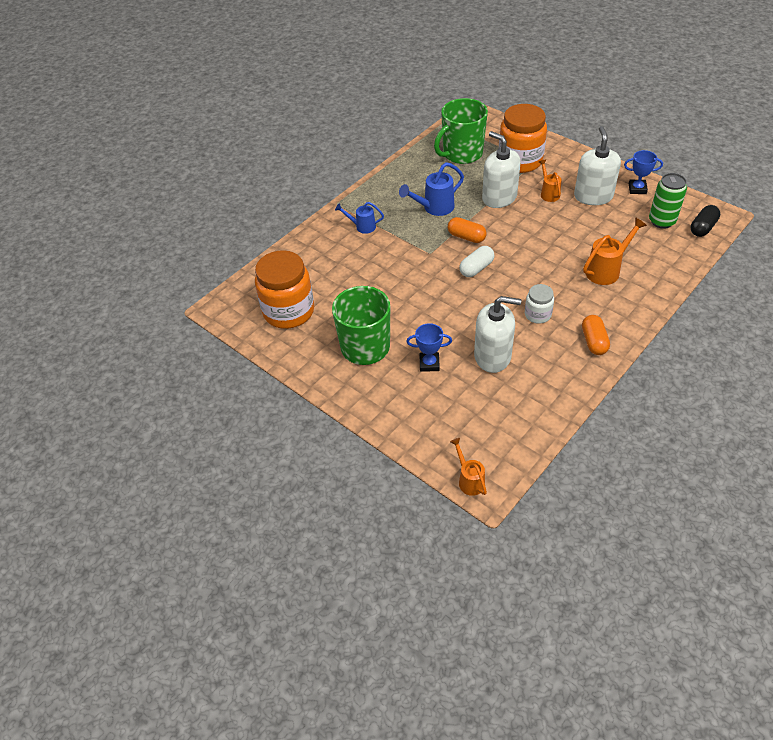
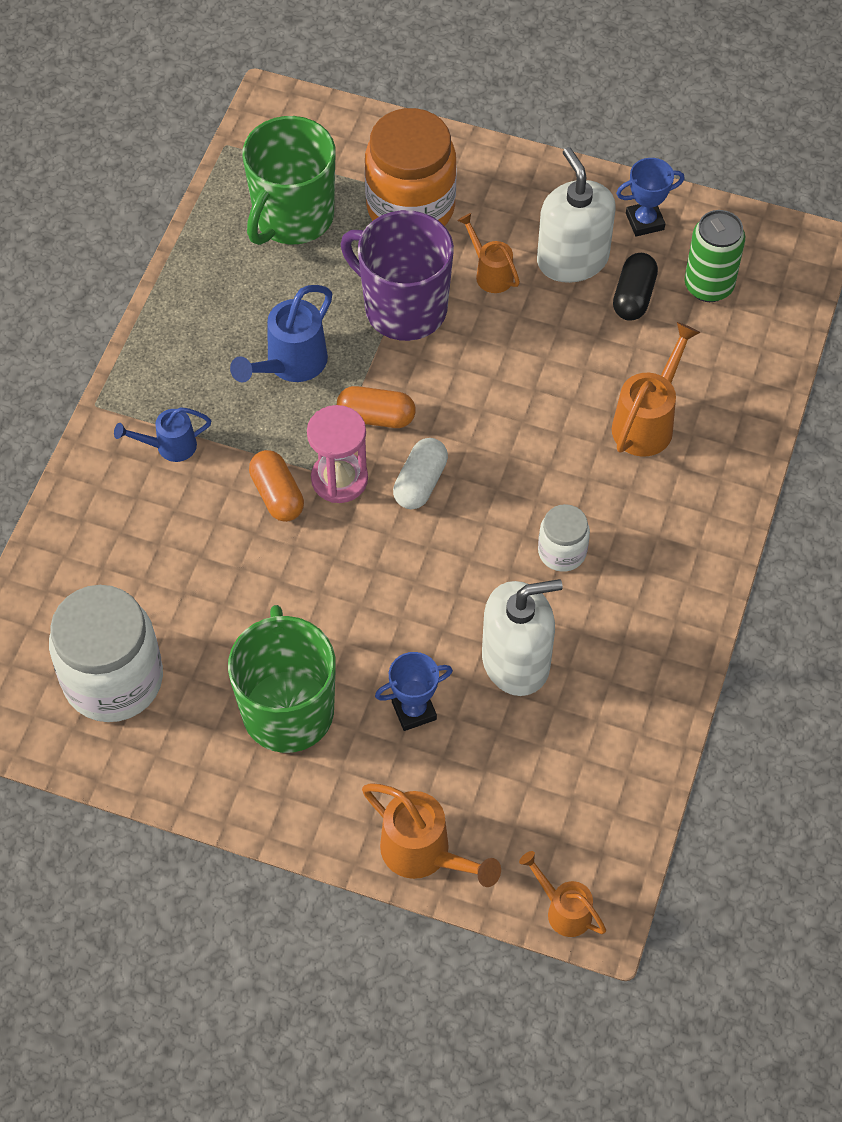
camera: 25 degrees left, 10 degrees up
(289, 311) = (113, 679): orange jar -> white jar
(405, 430) = (424, 854): none -> orange watering can
(436, 257) = (339, 479): none -> pink hourglass
(499, 198) = (403, 308): white soap dispenser -> purple mug
(594, 341) = (673, 579): orange capsule -> orange capsule (277, 495)
(702, 228) = (781, 282): black capsule -> black capsule (633, 297)

